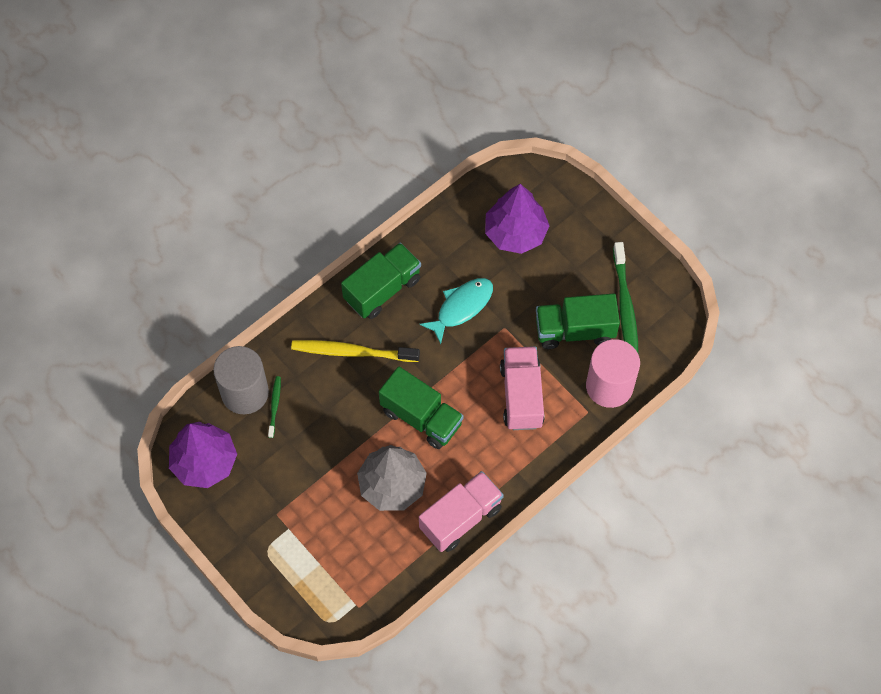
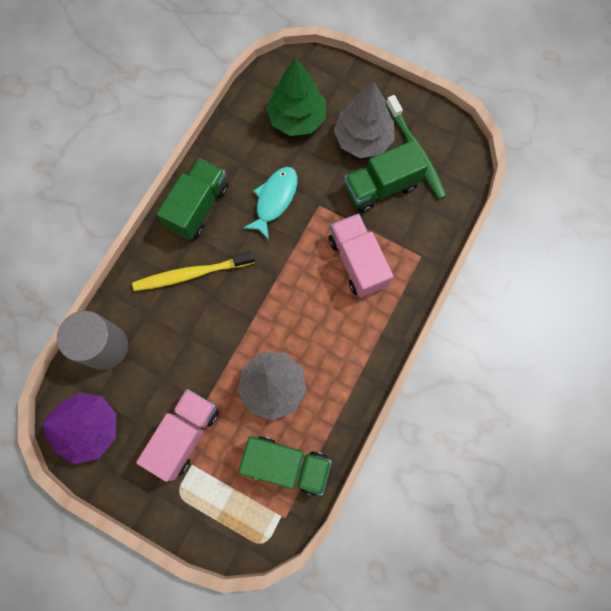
camera: 20 degrees left, 10 degrees up
(275, 405) = (137, 349): green toothbrush -> none
(421, 417) = (276, 313): green truck -> green truck (286, 464)
(461, 518) = (346, 395): pink truck -> pink truck (185, 434)
(515, 233) = (297, 118): purple tree -> green tree
(575, 276) = (363, 139): none -> grey tree
(609, 386) = (430, 226): pink cylinder -> none

